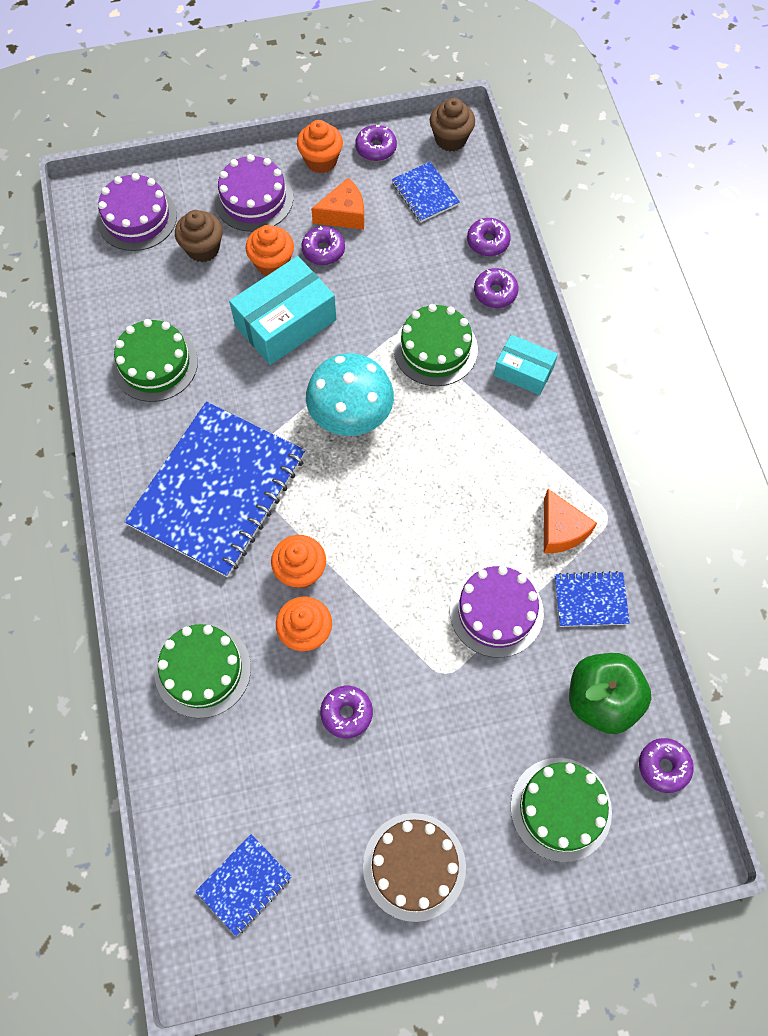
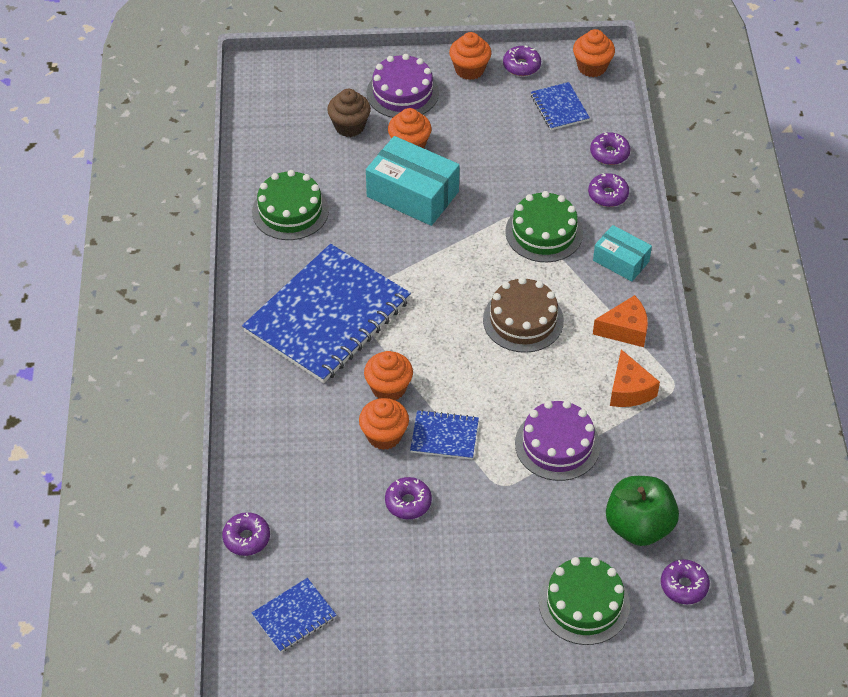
camera: 10 degrees right, 15 degrees down
(137, 218) = (295, 94): purple cake -> none
(203, 670) = (288, 451): green cake -> none
(285, 323) = (412, 194): turquoise box -> turquoise box turned 60 degrees clockwise
(323, 250) = (458, 141): purple donut -> purple donut (246, 538)
(344, 214) = (482, 115): orange cheese -> orange cheese (625, 330)
(351, 415) = (457, 274): turquoise mushroom -> none
(414, 866) = (445, 626): brown cake -> brown cake (523, 320)
(450, 139) = (592, 67): brown cupcake -> orange cupcake
(590, 600) = (645, 448): blue notebook -> blue notebook (444, 436)

